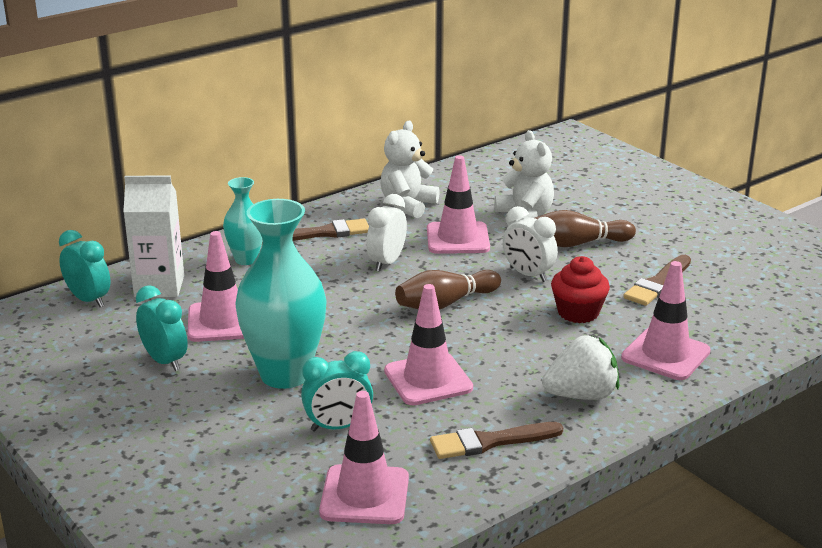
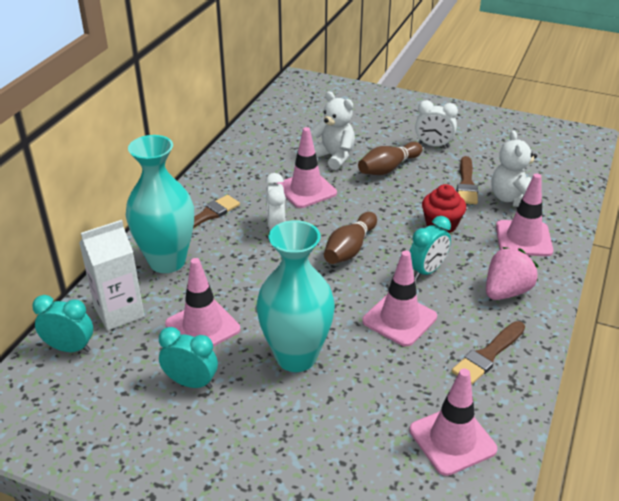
camera: 30 degrees left, 10 degrees up
(246, 259) = (167, 261): turquoise vase -> turquoise vase, size x1.85
(338, 427) = (378, 387): turquoise clock -> turquoise clock (427, 271)
(408, 205) = (244, 172): white teddy bear -> white teddy bear (512, 199)
(528, 275) = (381, 204): white clock -> white clock (433, 145)
(581, 395) = (506, 291): white strawberry -> pink strawberry

